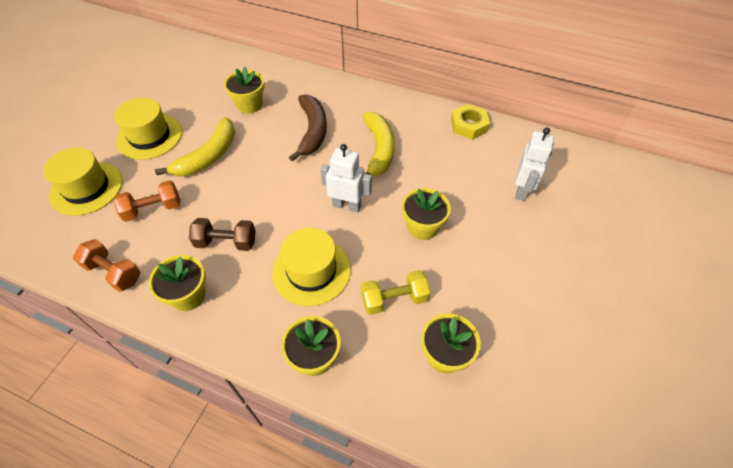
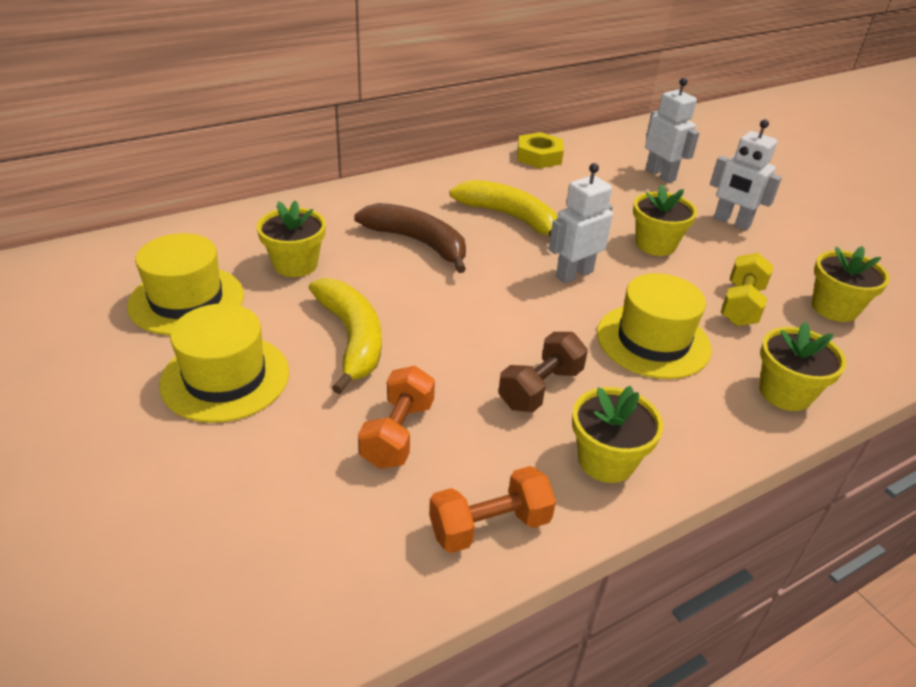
camera: 55 degrees left, 15 degrees down
(86, 188) = (253, 494): yellow hat -> yellow hat (186, 300)
(501, 254) = (731, 222): none -> white robot

